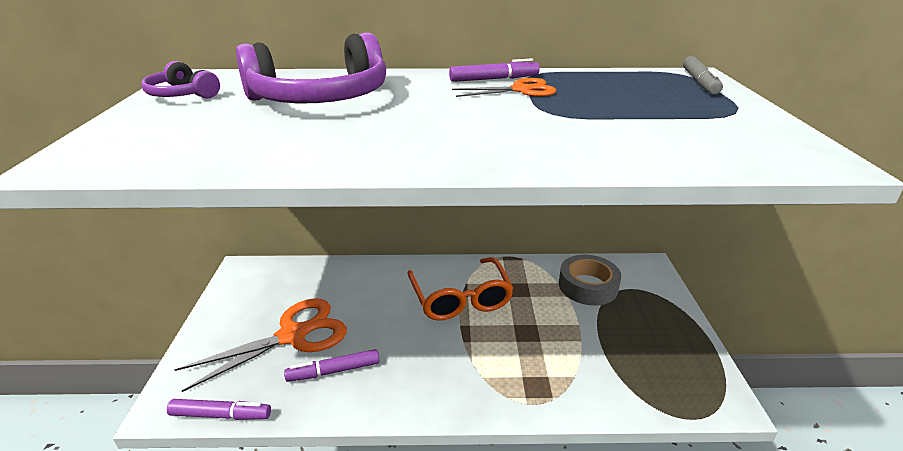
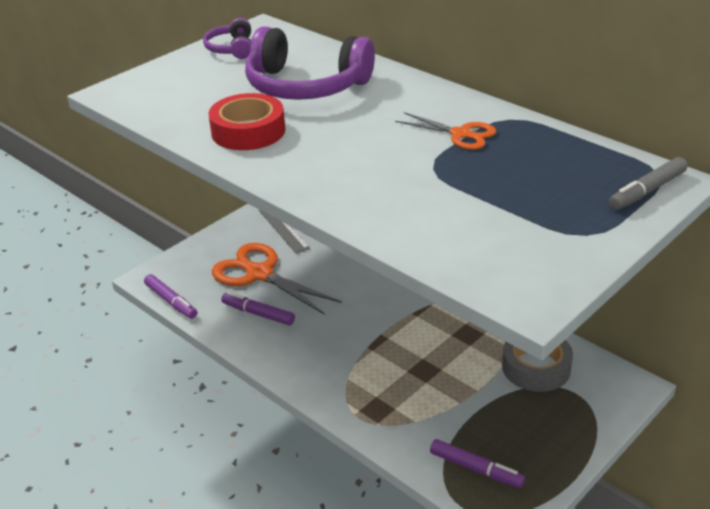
camera: 45 degrees right, 5 degrees up
(271, 287) = (283, 229): none -> grey ruler
(293, 335) = (259, 274): orange scissors -> orange scissors turned 150 degrees counterclockwise
(327, 142) = (248, 131): none -> red tape
(461, 299) = (408, 315): orange glasses -> none
(494, 79) = (464, 113): purple marker -> purple marker (476, 469)

